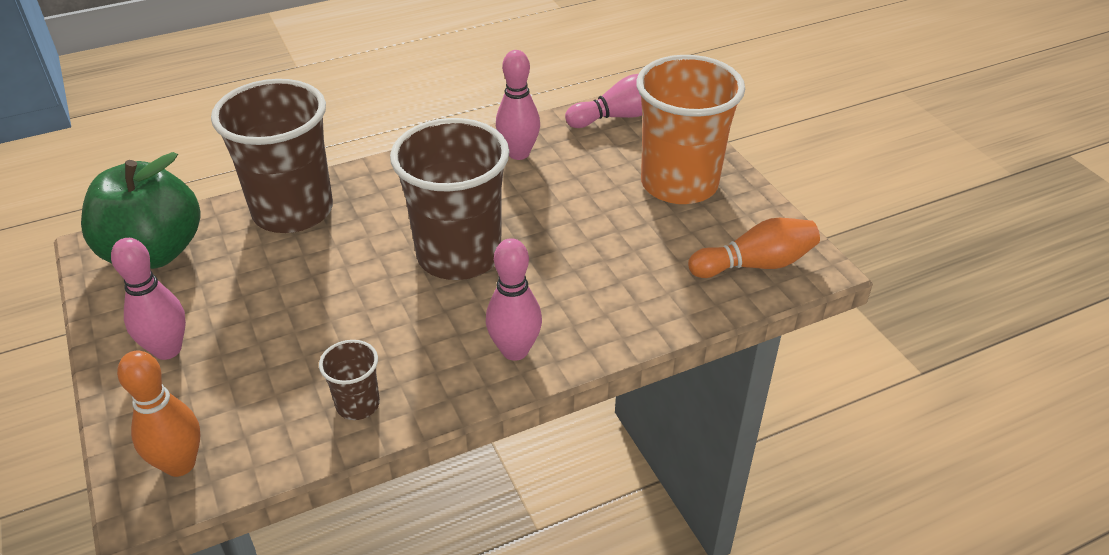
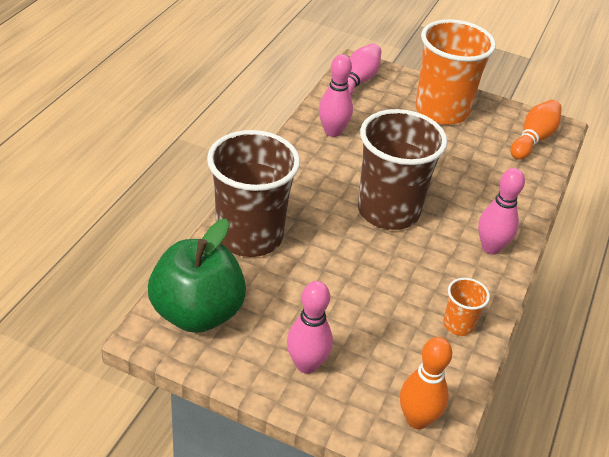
camera: 45 degrees left, 0 degrees up
(358, 404) = (458, 325): brown cup -> orange cup

